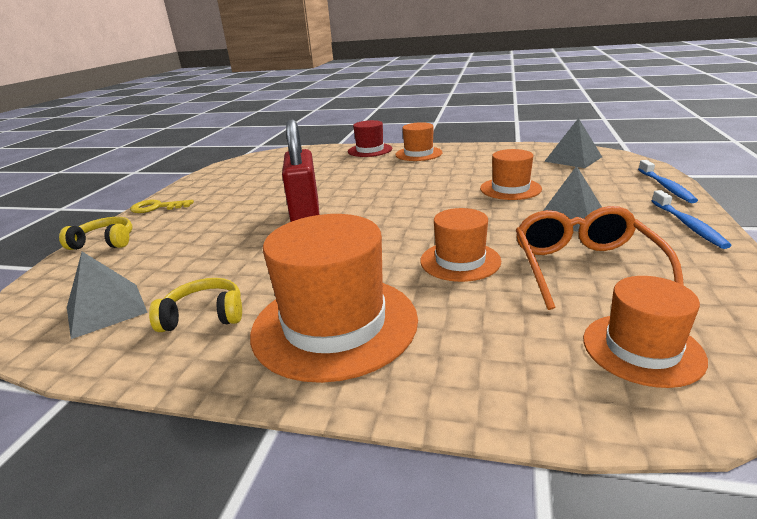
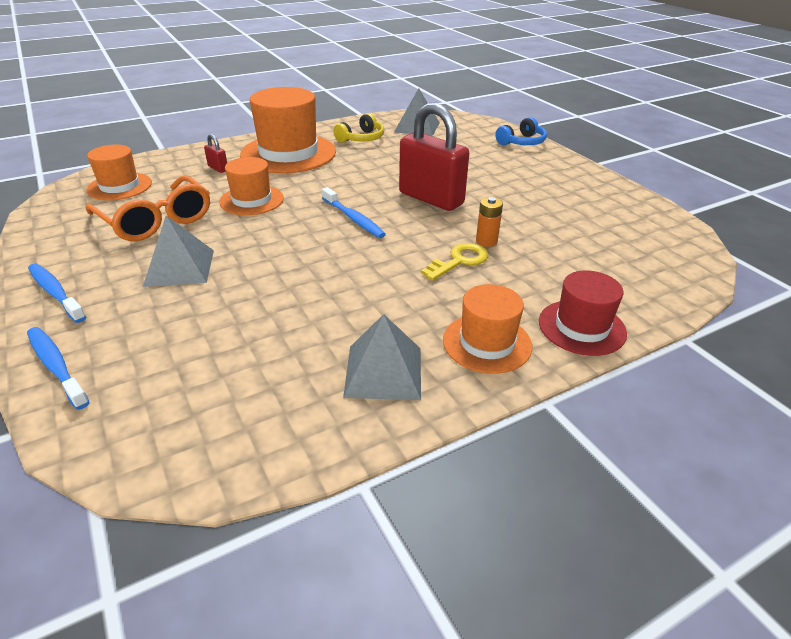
camera: 135 degrees right, 10 degrees up
(105, 242) = (522, 142): yellow headphones -> blue headphones
(156, 207) = (573, 167): yellow key -> yellow key (459, 261)
(334, 183) = (486, 241): none -> orange battery
(390, 217) = (353, 219): none -> blue toothbrush
(462, 331) = (218, 168): none -> red padlock
(510, 189) = (267, 295): orange hat -> none
(573, 159) = (208, 417): grey pyramid -> grey pyramid (383, 372)

